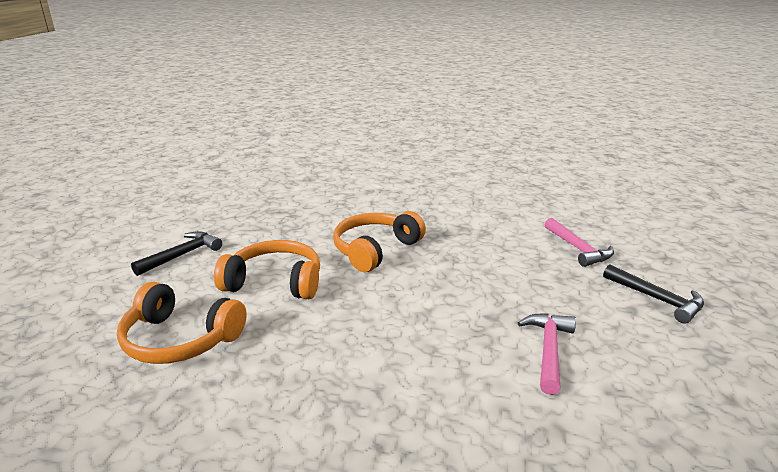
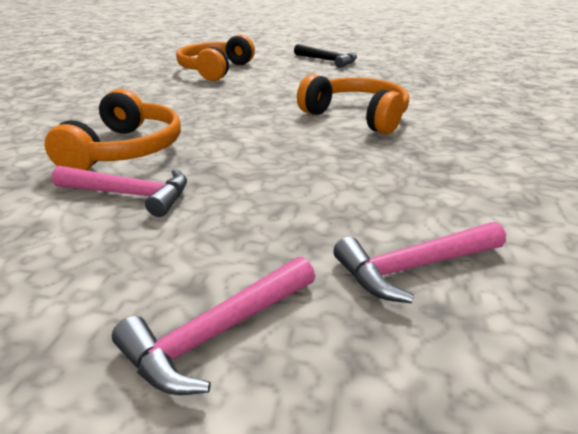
camera: 90 degrees right, 5 degrees up
(275, 282) = (287, 85): orange headphones -> orange headphones (125, 150)
(656, 299) = (218, 333): black hammer -> pink hammer

